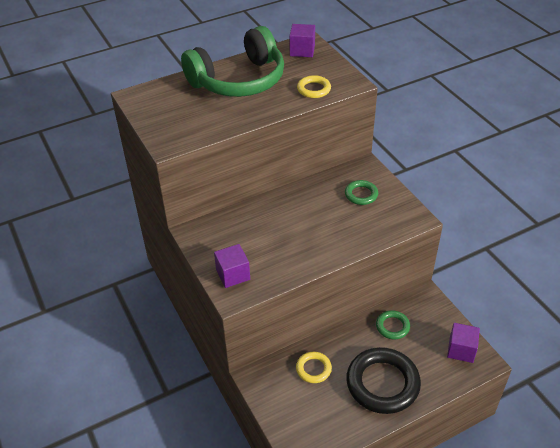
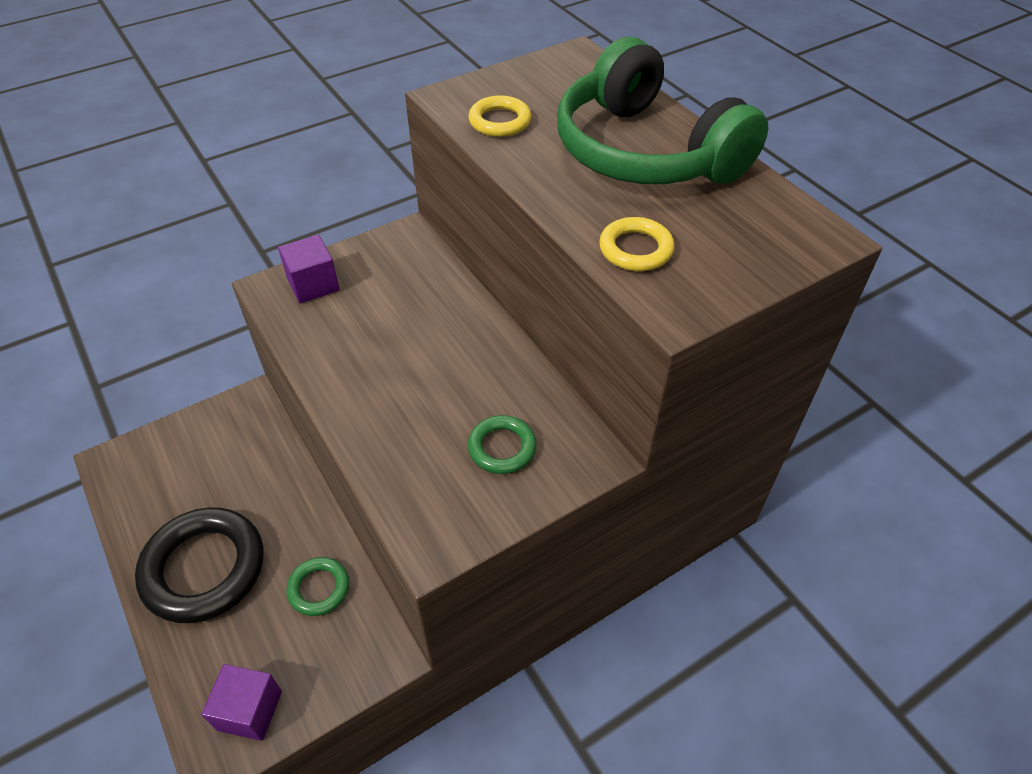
camera: 85 degrees right, 5 degrees up
(302, 50) = (784, 228): purple cube -> none
(313, 369) = (250, 471): yellow ring -> yellow ring (500, 121)

